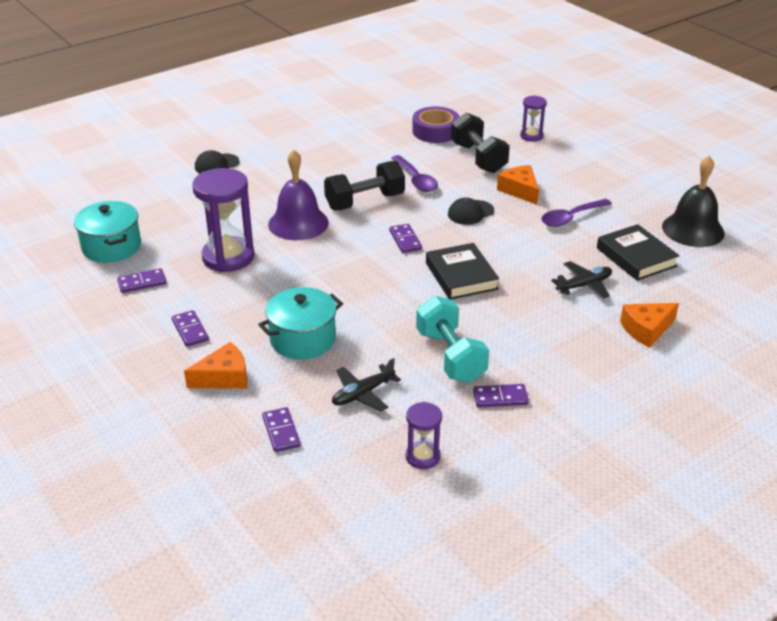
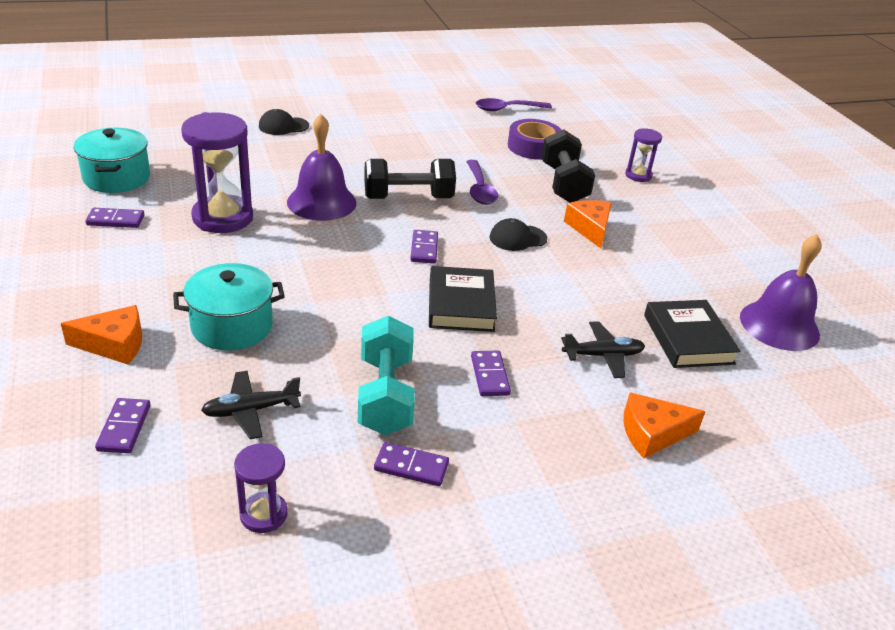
camera: 15 degrees right, 0 degrees up
(190, 330) = (122, 282): purple domino -> purple domino (490, 375)
(571, 218) = (633, 273): purple spoon -> purple spoon (507, 109)
(693, 229) = (779, 325): black bell -> purple bell

